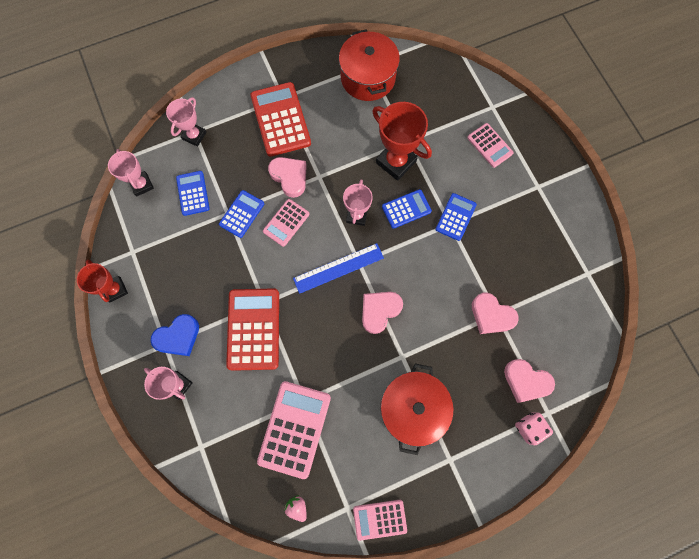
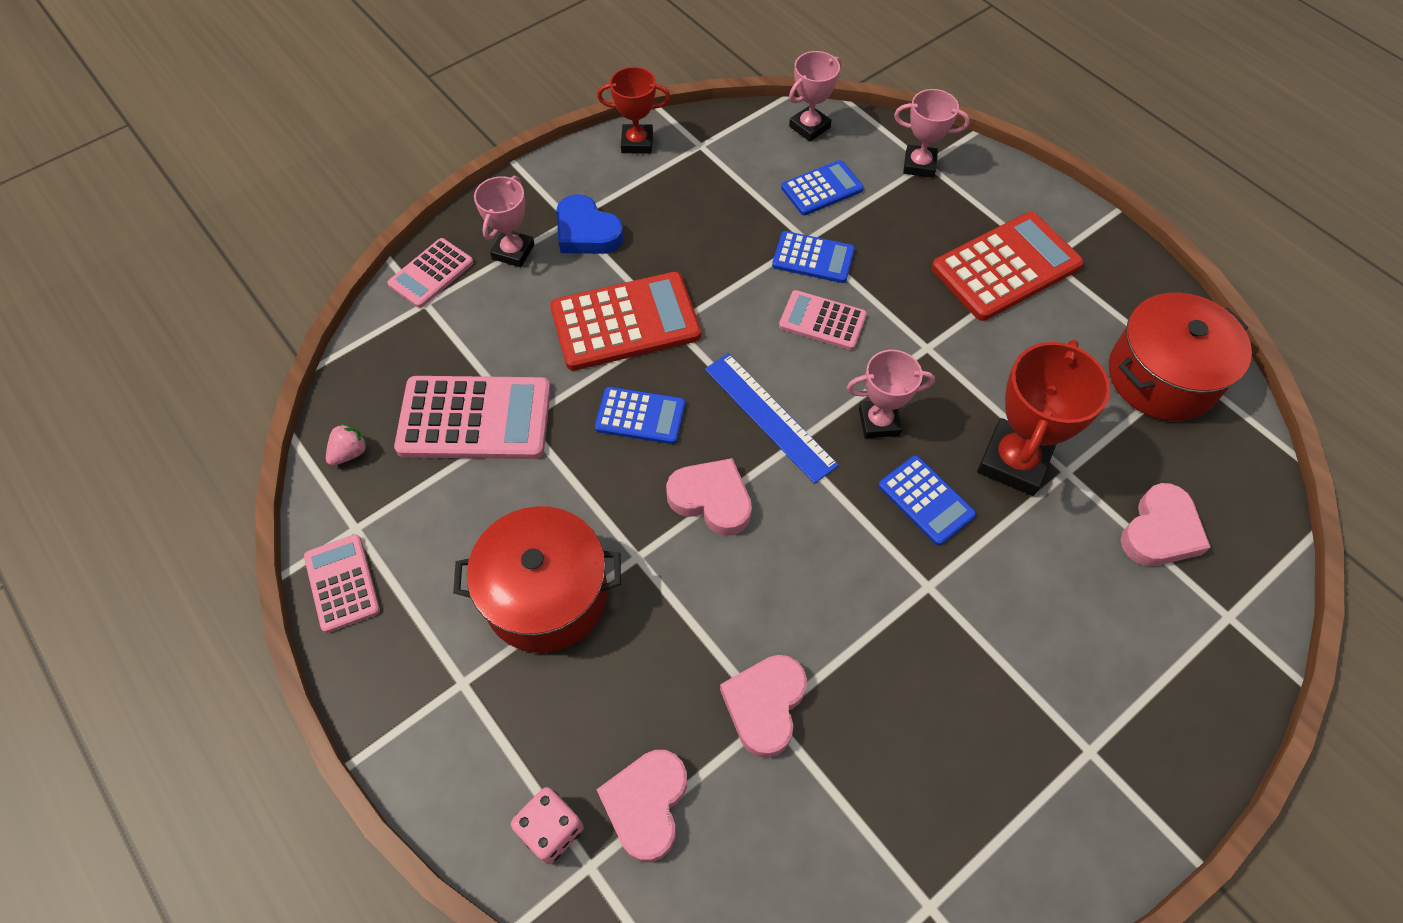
camera: 75 degrees right, 15 degrees down
(115, 289) = (637, 143): red trophy -> red trophy turned 45 degrees clockwise
(290, 177) = (906, 306): pink heart -> pink heart (1160, 531)
(455, 217) = (947, 593): blue calculator -> blue calculator (640, 416)
(489, 145) = (1136, 628): pink calculator -> pink calculator (431, 273)

